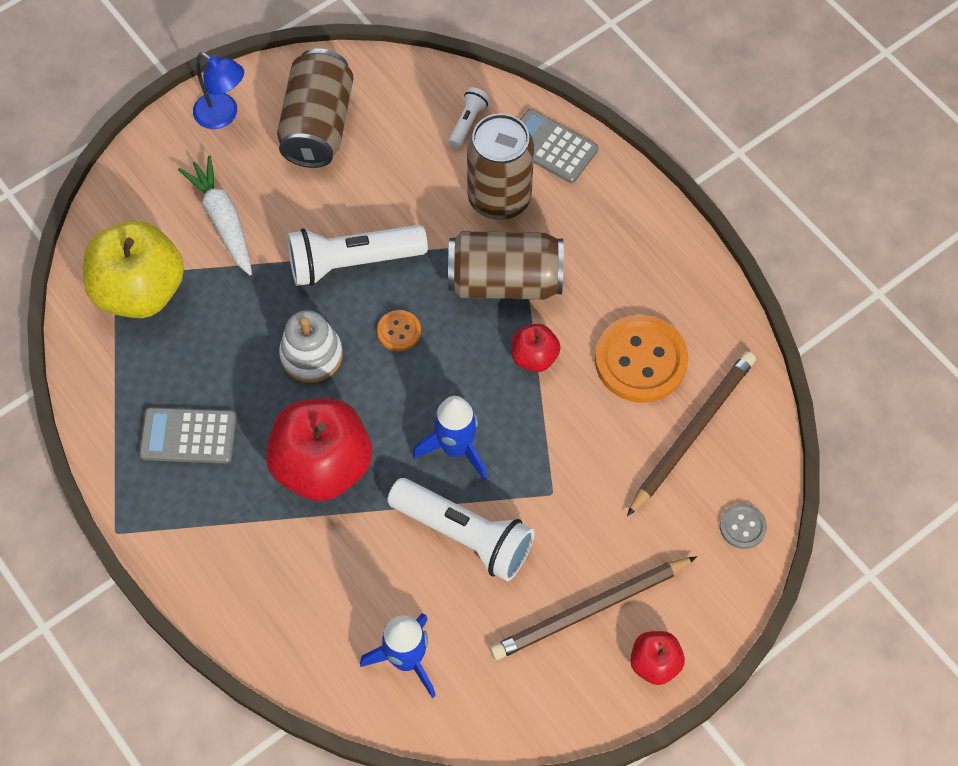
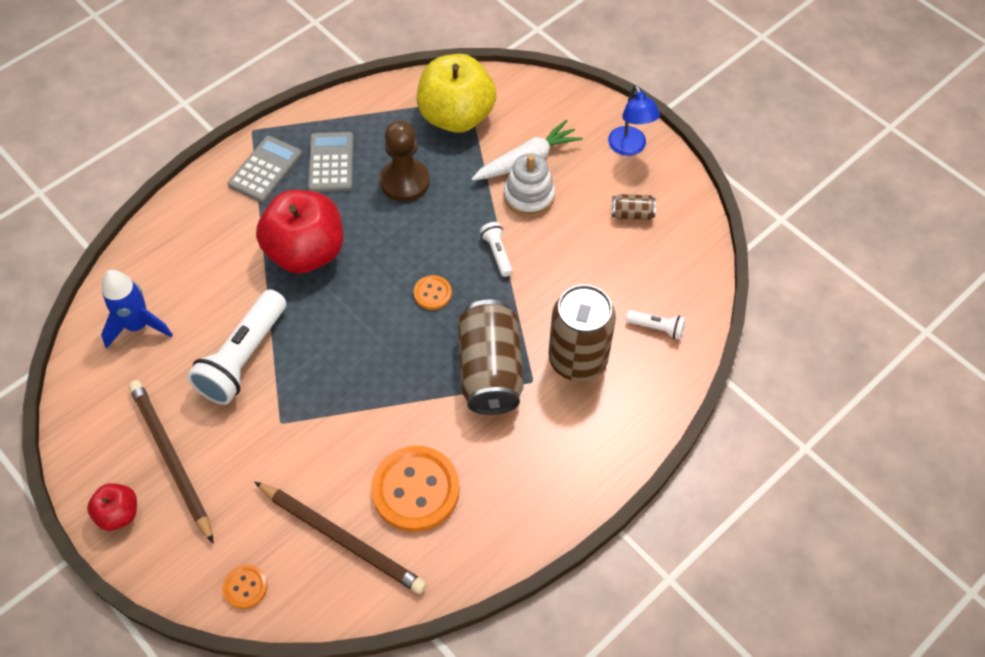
camera: 85 degrees right, 5 degrees down
(223, 116) = (629, 148): blue lamp -> blue lamp turned 45 degrees counterclockwise
(233, 353) = (405, 182): none -> brown pawn
(311, 355) = (406, 234): white stacking toy -> white stacking toy (529, 196)
(318, 125) = (632, 214): brown can -> brown can, size x0.45
(352, 262) = (497, 253): white flashlight -> white flashlight, size x0.47
(456, 448) = (323, 345): blue rocket -> none
(534, 357) = (414, 399): red apple -> none
(550, 147) = (641, 399): grey calculator -> grey calculator (265, 169)
(742, 527) = (245, 587): grey button -> orange button

